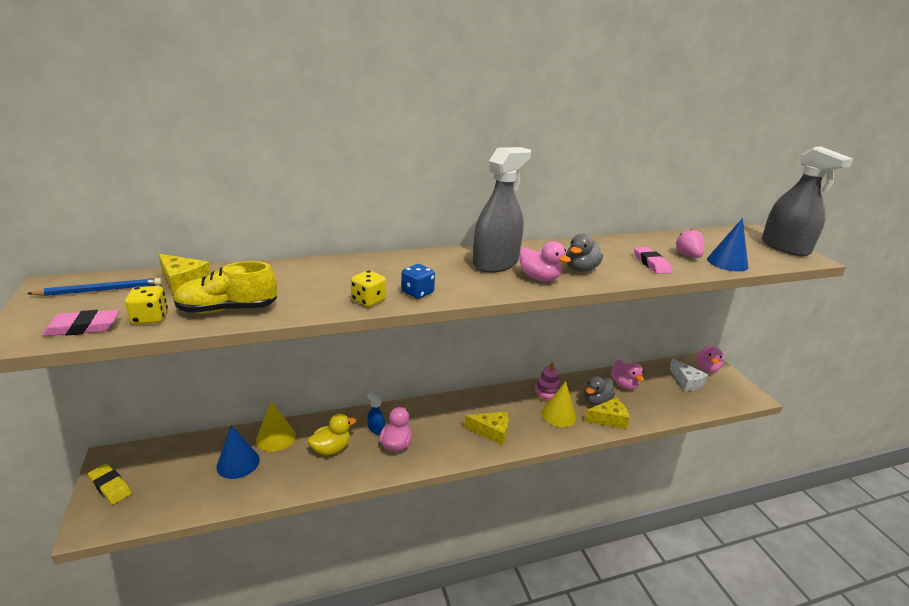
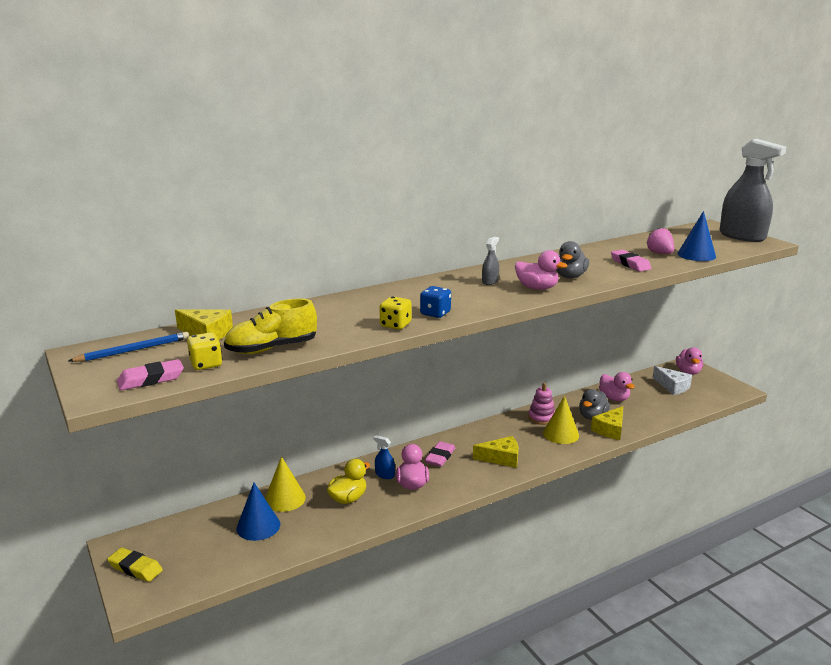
camera: 10 degrees left, 5 degrees down
(434, 419) = (440, 457): none -> pink eraser
(495, 263) = (490, 281): grey spray bottle -> grey spray bottle, size x0.40
(609, 419) = (610, 430): yellow cheese -> yellow cheese turned 150 degrees clockwise

